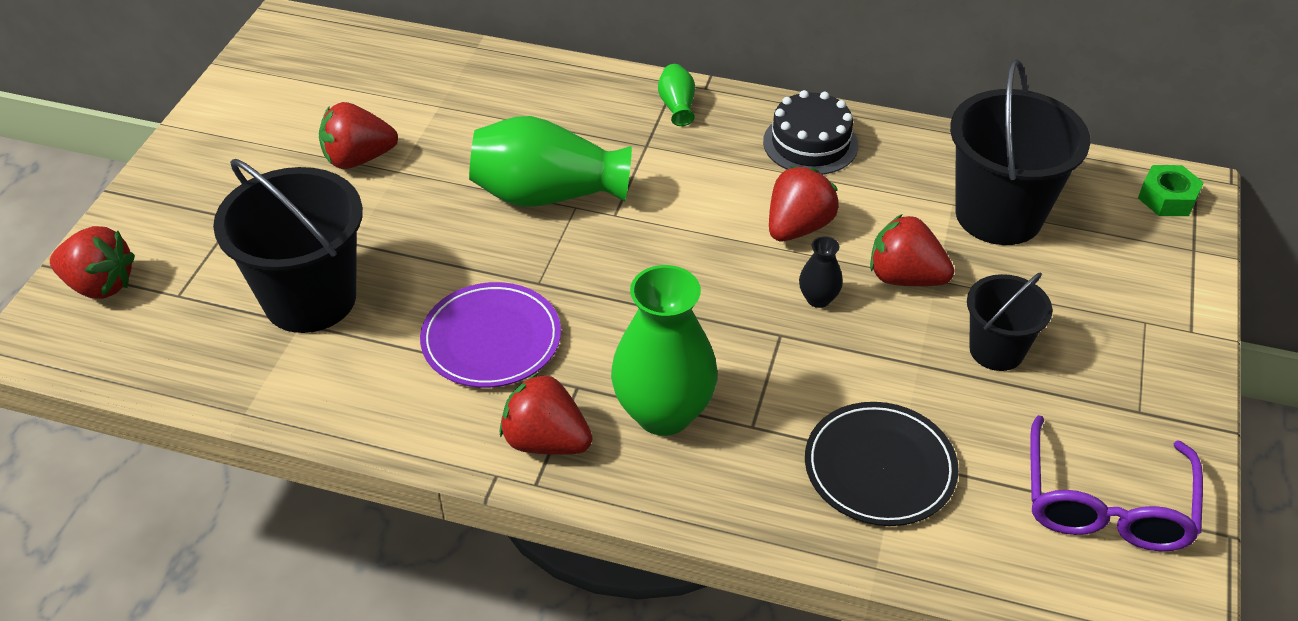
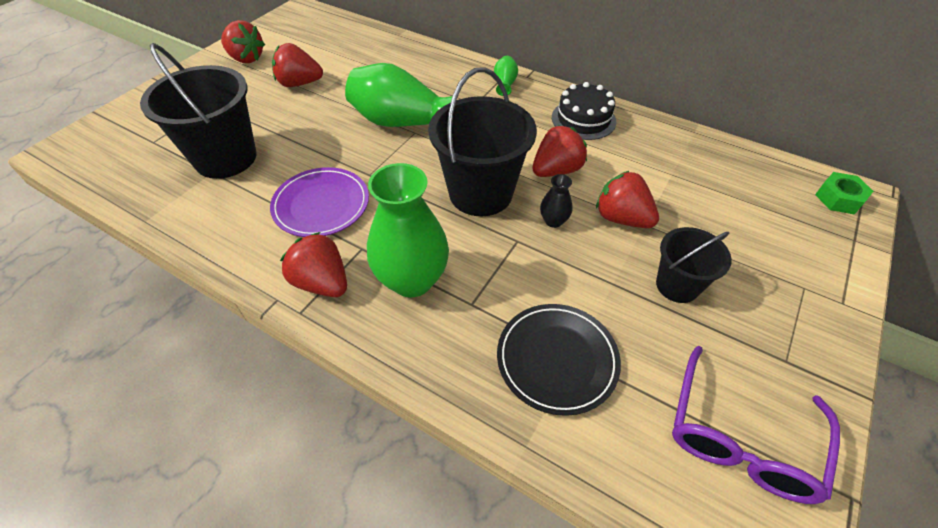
camera: 15 degrees right, 5 degrees up
(100, 285) = (114, 128): red strawberry -> red strawberry (246, 58)
(998, 215) = (704, 187): black bucket -> black bucket (480, 193)

